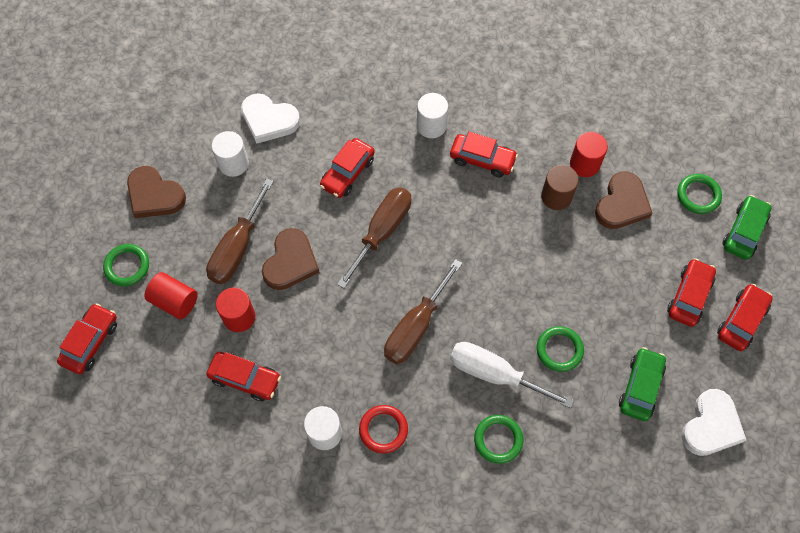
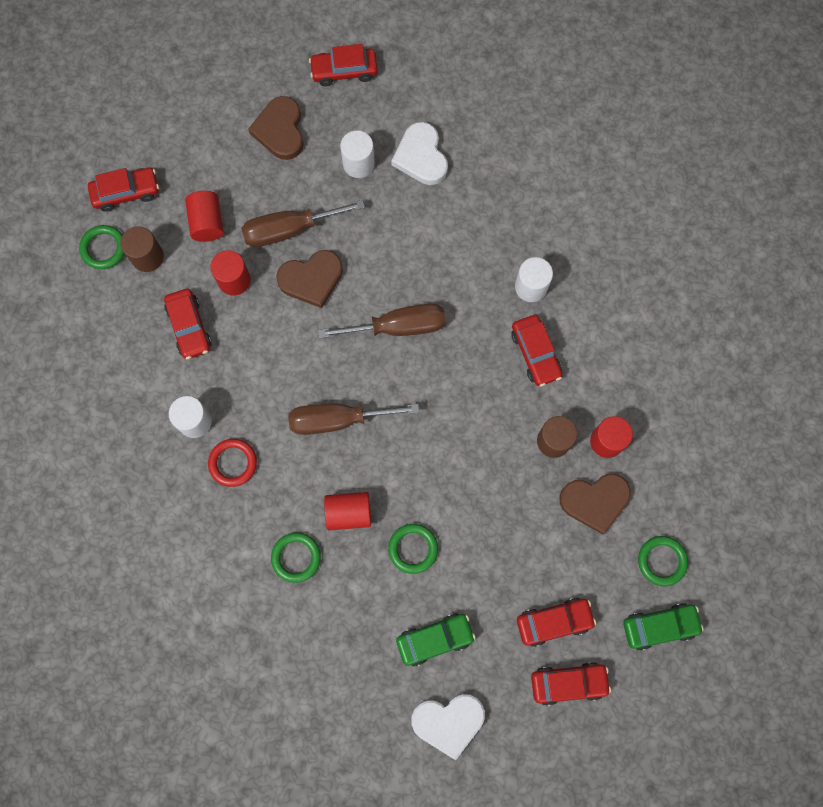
camera: 50 degrees right, 10 degrees up
(127, 266) = (206, 164): green ring -> green ring (103, 248)
(158, 366) = (147, 257): none -> brown cylinder
(347, 173) = (427, 257): red car -> red car (344, 71)
(494, 374) = (348, 513): white screwdriver -> red cylinder

